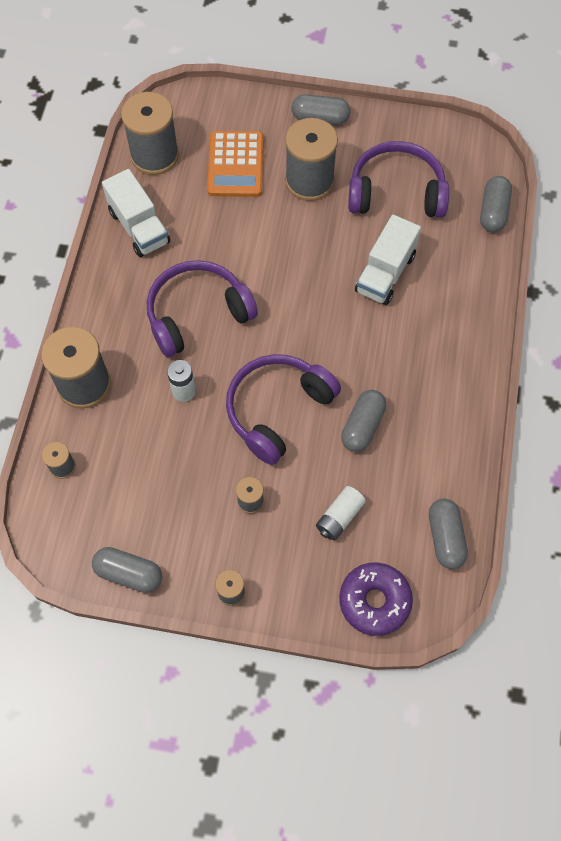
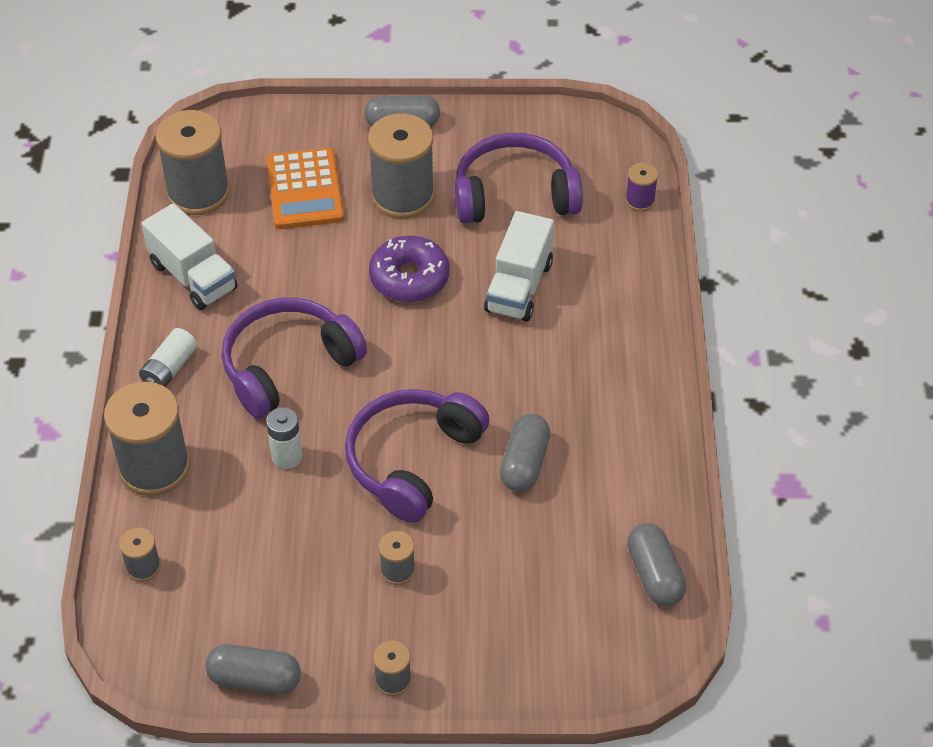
camera: 10 degrees left, 15 degrees down
(339, 517) = (516, 571): white battery -> white battery (169, 369)
(374, 601) = (579, 661): purple donut -> purple donut (409, 278)
(493, 212) = (640, 200): grey capsule -> purple spool

